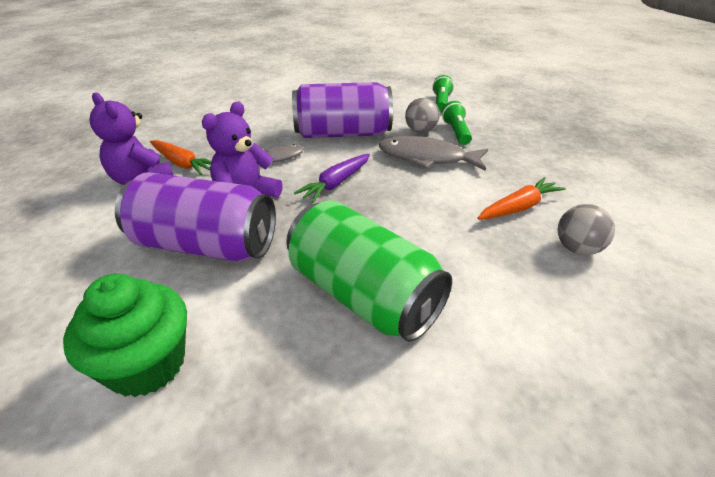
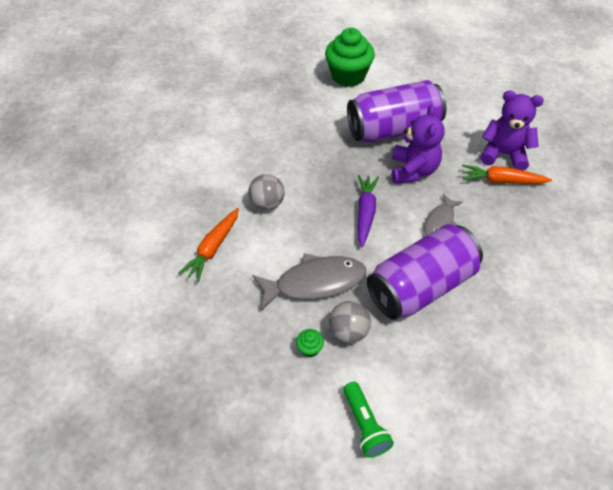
camera: 150 degrees right, 15 degrees up
(363, 295) = (281, 138): green can -> none
(456, 132) = (309, 348): green flashlight -> green cupcake
(577, 248) = (165, 223): grey ball -> grey ball (267, 203)

